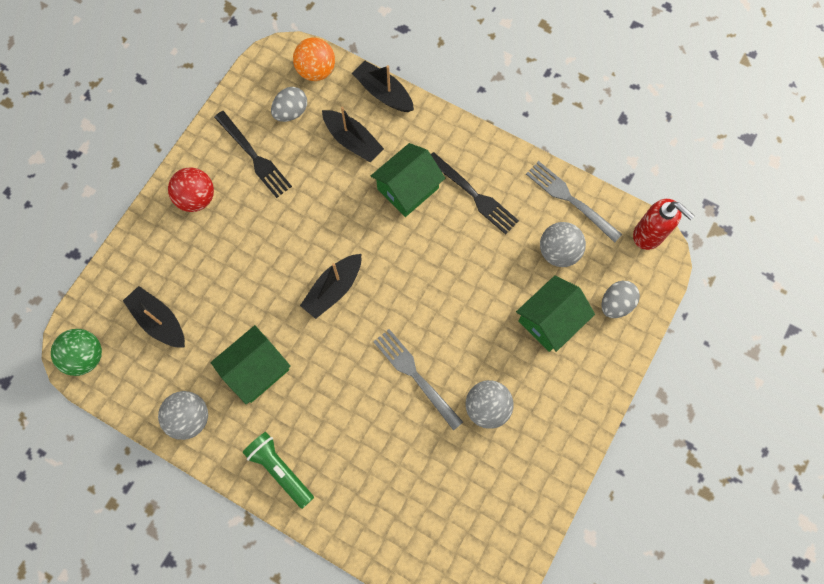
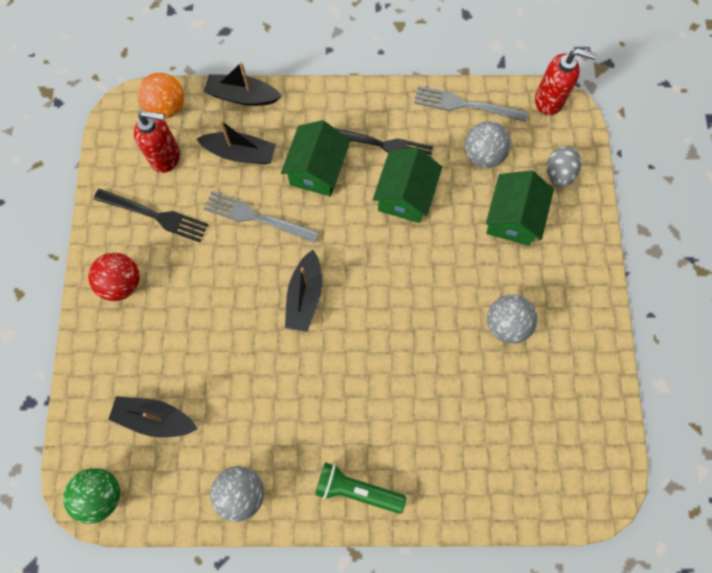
camera: 30 degrees left, 0 degrees up
(256, 370) = (278, 411): green house -> green house (405, 195)
(291, 112) = (166, 157): grey egg -> red soap dispenser
(414, 375) = (426, 332): grey fork -> grey fork (256, 217)

